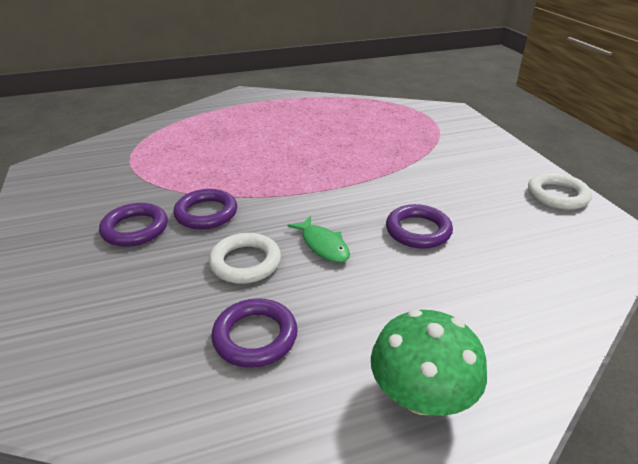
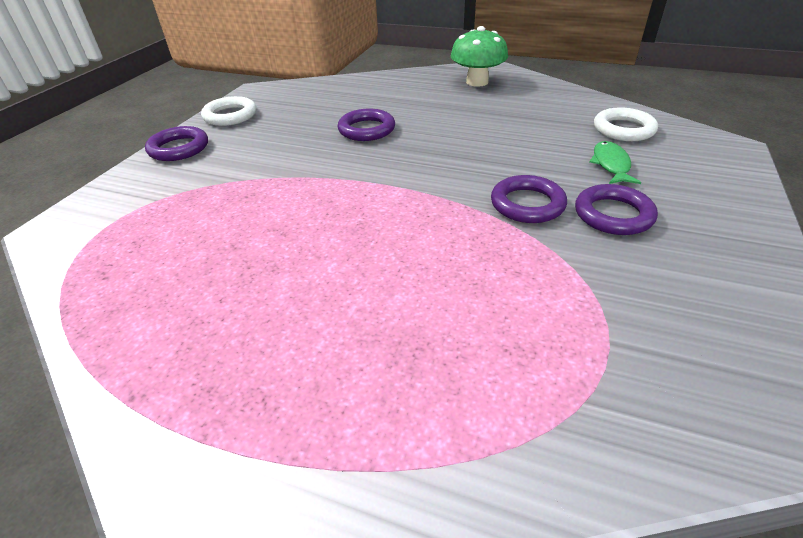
camera: 140 degrees left, 5 degrees up
(245, 262) = (519, 153): white ring -> white ring (623, 129)
(255, 336) = (541, 118): purple ring -> purple ring (179, 148)
(323, 245) = (447, 144): green fish -> green fish (611, 165)

